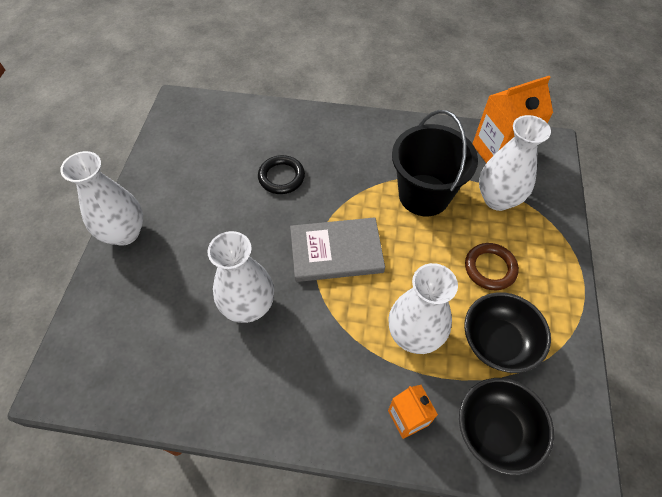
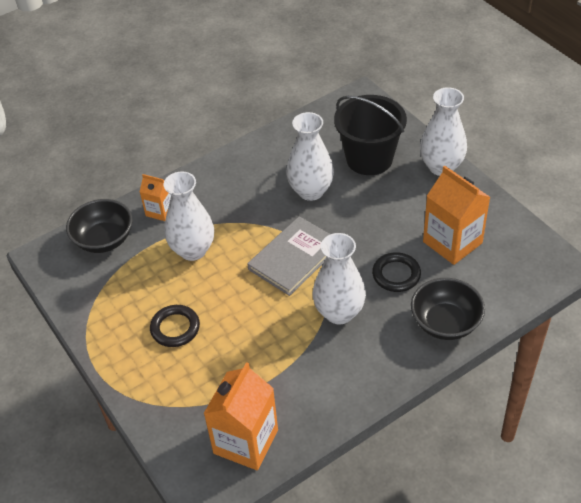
camera: 140 degrees right, 10 degrees down
(213, 168) = (452, 242): none -> orange carton
(424, 195) = (274, 346): black bucket -> black bucket (369, 159)
(490, 268) = (175, 328): brown ring -> black ring
(497, 199) = (211, 390): white vase -> white vase (339, 312)
(498, 342) = (135, 285): black bowl -> black bowl (445, 323)

